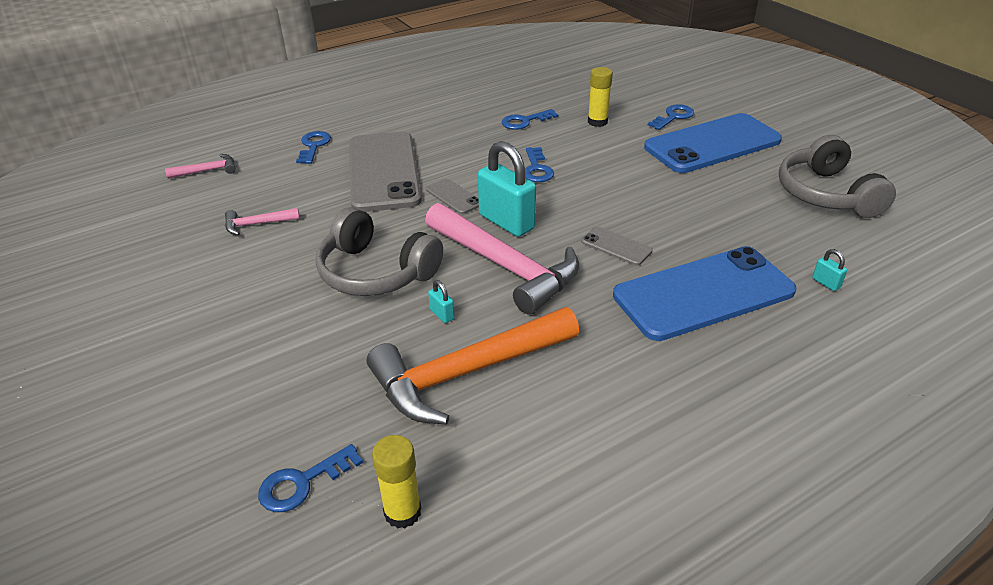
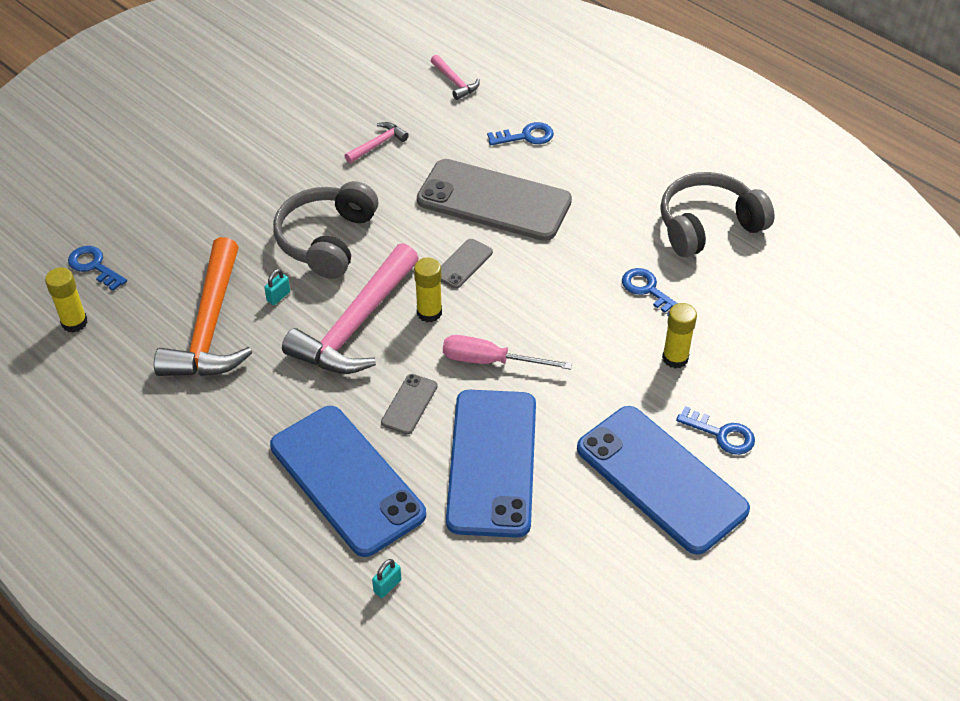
camera: 75 degrees right, 10 degrees up
(257, 224) = (378, 144): pink hammer -> pink hammer turned 75 degrees clockwise
(384, 171) = (494, 201): grey phone -> grey phone turned 45 degrees clockwise
(466, 373) = (210, 327): orange hammer -> orange hammer turned 135 degrees counterclockwise
(506, 222) = (429, 312): turquoise padlock -> yellow glue stick
(536, 169) = (540, 319): blue key -> none
(576, 198) = (490, 361): none -> pink screwdriver
(689, 212) = (492, 462): none -> blue phone
(826, 194) = (573, 598): grey headphones -> grey headphones (708, 225)

